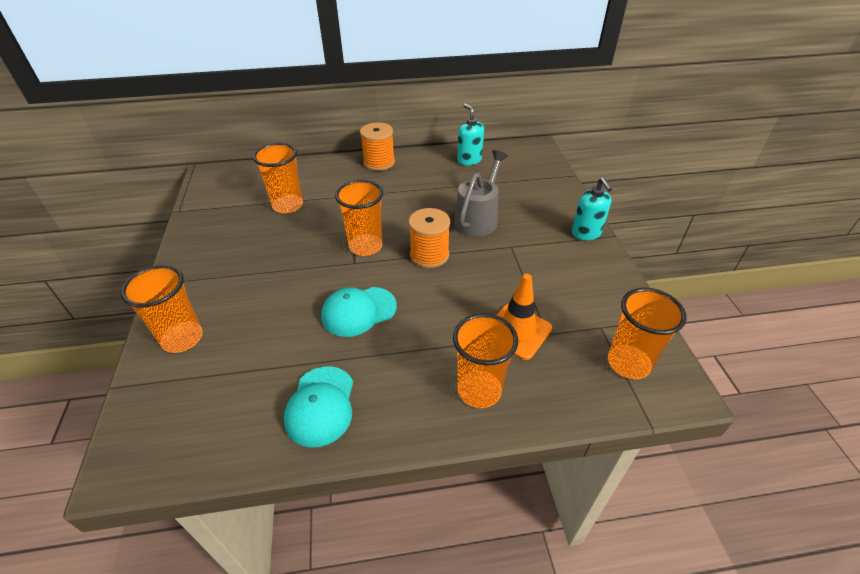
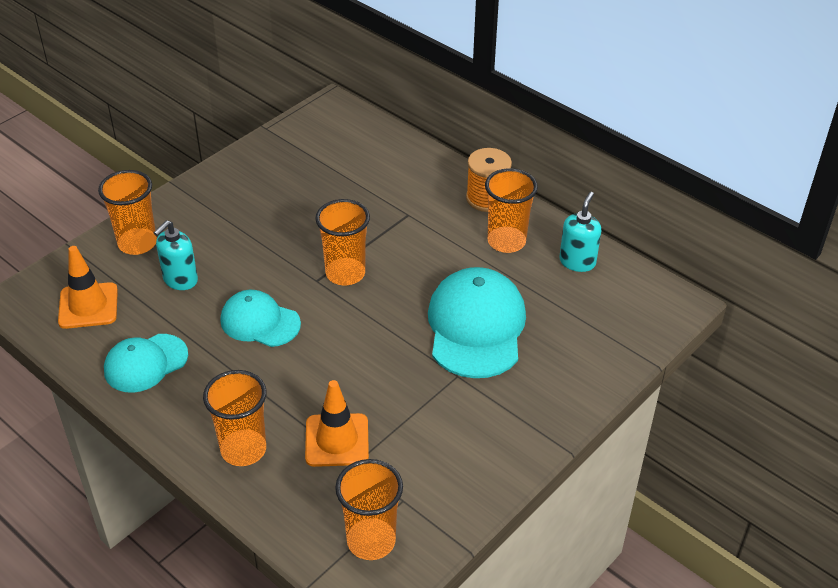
camera: 50 degrees right, 0 degrees up
(205, 412) = (88, 306): none -> orange traffic cone
(287, 205) = (346, 185): orange cup -> orange cup (506, 241)
(429, 255) = (379, 323): orange spool -> none
(478, 218) = (476, 327): grey watering can -> turquoise cap
(586, 233) = (547, 425): turquoise soap dispenser -> turquoise soap dispenser (180, 280)

